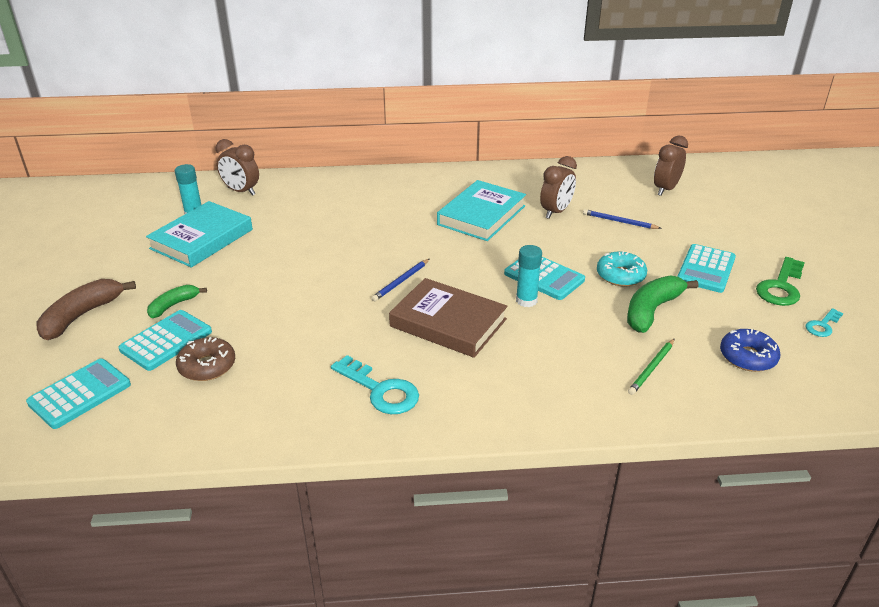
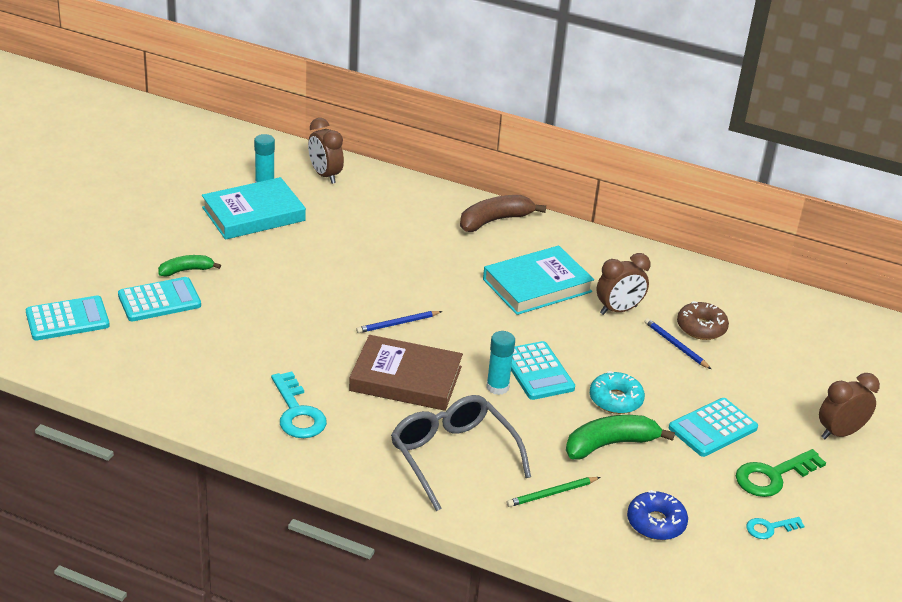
camera: 25 degrees right, 0 degrees up
(82, 315) = (108, 251): brown banana -> brown banana (494, 220)
(207, 366) = (176, 335): brown donut -> brown donut (701, 327)
(448, 323) = (406, 379): brown book -> brown book turned 45 degrees counterclockwise
(546, 371) = (452, 456): none -> grey glasses
(665, 189) = (768, 329): brown clock -> brown clock (839, 433)

